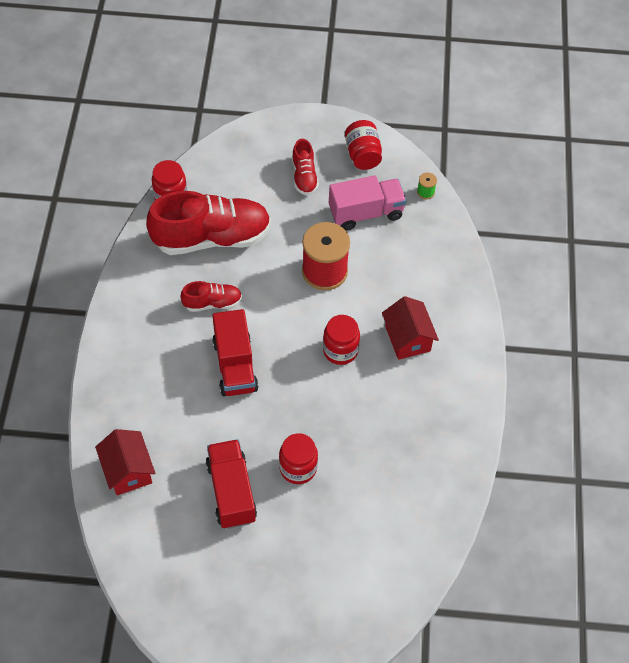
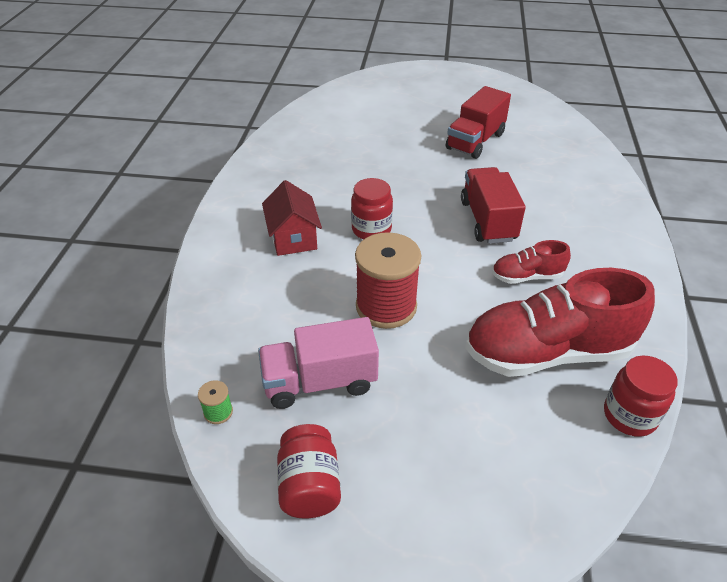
camera: 175 degrees left, 15 degrees down
(128, 470) = (572, 154): red house -> none
(231, 492) = (475, 141): red truck -> red truck turned 45 degrees clockwise
(298, 468) = (416, 152): red jar -> none
(304, 176) = (415, 446): red shoe -> none

